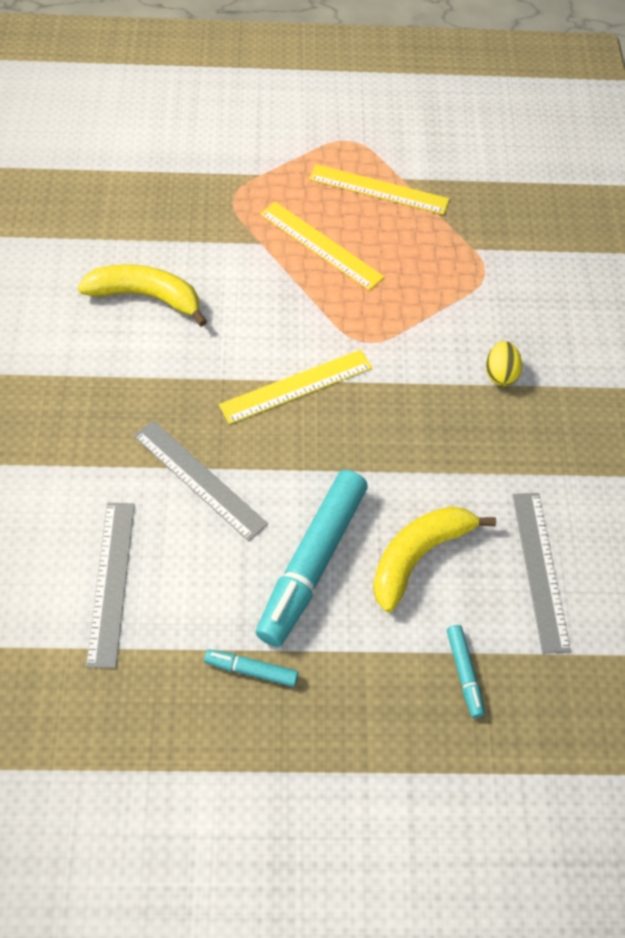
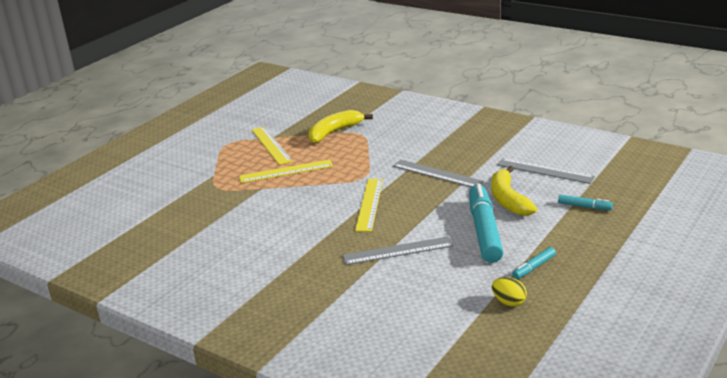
camera: 50 degrees left, 30 degrees down
(111, 582) = (437, 299): grey ruler -> grey ruler (437, 174)
(146, 297) = (252, 234): yellow banana -> yellow banana (334, 132)
(312, 563) = (484, 231): turquoise marker -> turquoise marker turned 150 degrees counterclockwise
(378, 189) = (271, 145): yellow ruler -> yellow ruler turned 75 degrees counterclockwise
(500, 374) = (425, 147): yellow egg -> yellow egg (509, 302)

